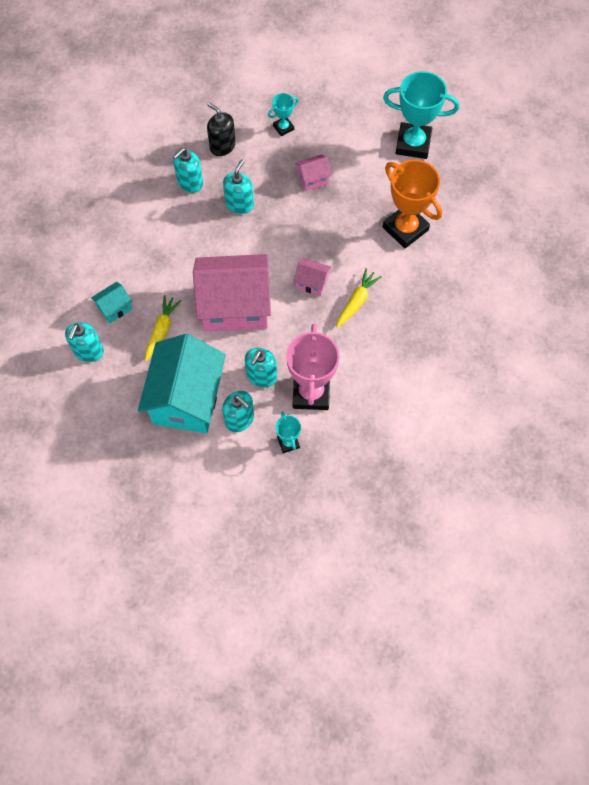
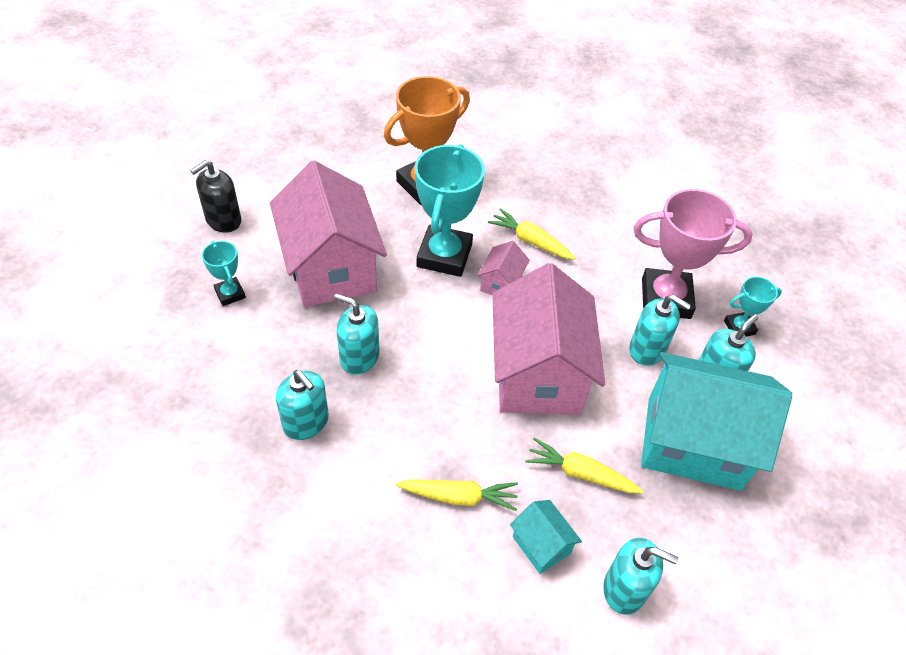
camera: 90 degrees left, 15 degrees down
(144, 265) = (459, 497): none -> yellow carrot
(222, 146) = (244, 373): black soap dispenser -> black soap dispenser (223, 220)
(313, 179) = (331, 268): pink house -> pink house, size x2.33
(413, 144) = (296, 163): turquoise trophy -> turquoise trophy (444, 255)

